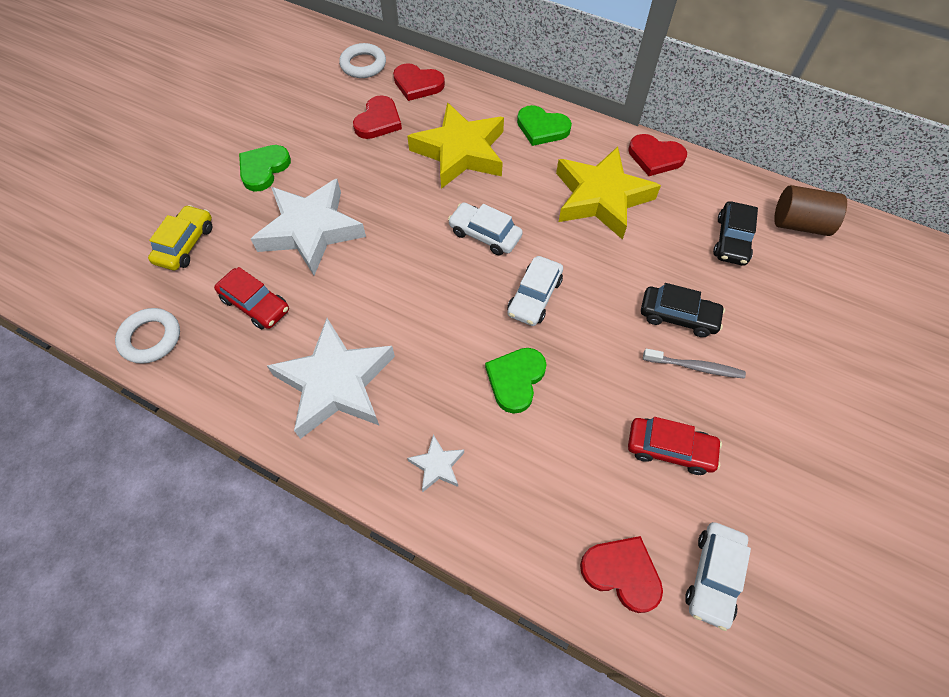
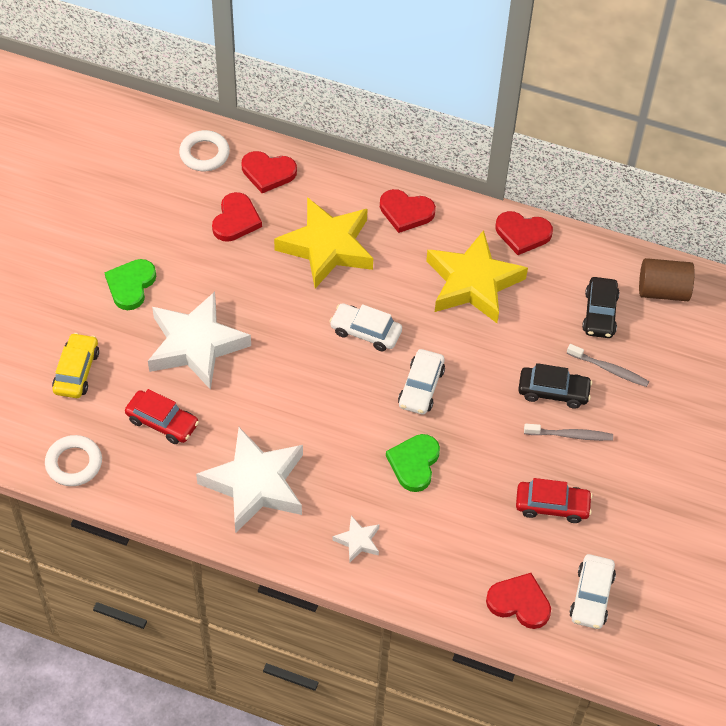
camera: 10 degrees left, 5 degrees down
(542, 128) = (406, 212): green heart -> red heart
(741, 298) = (609, 369): none -> grey toothbrush

